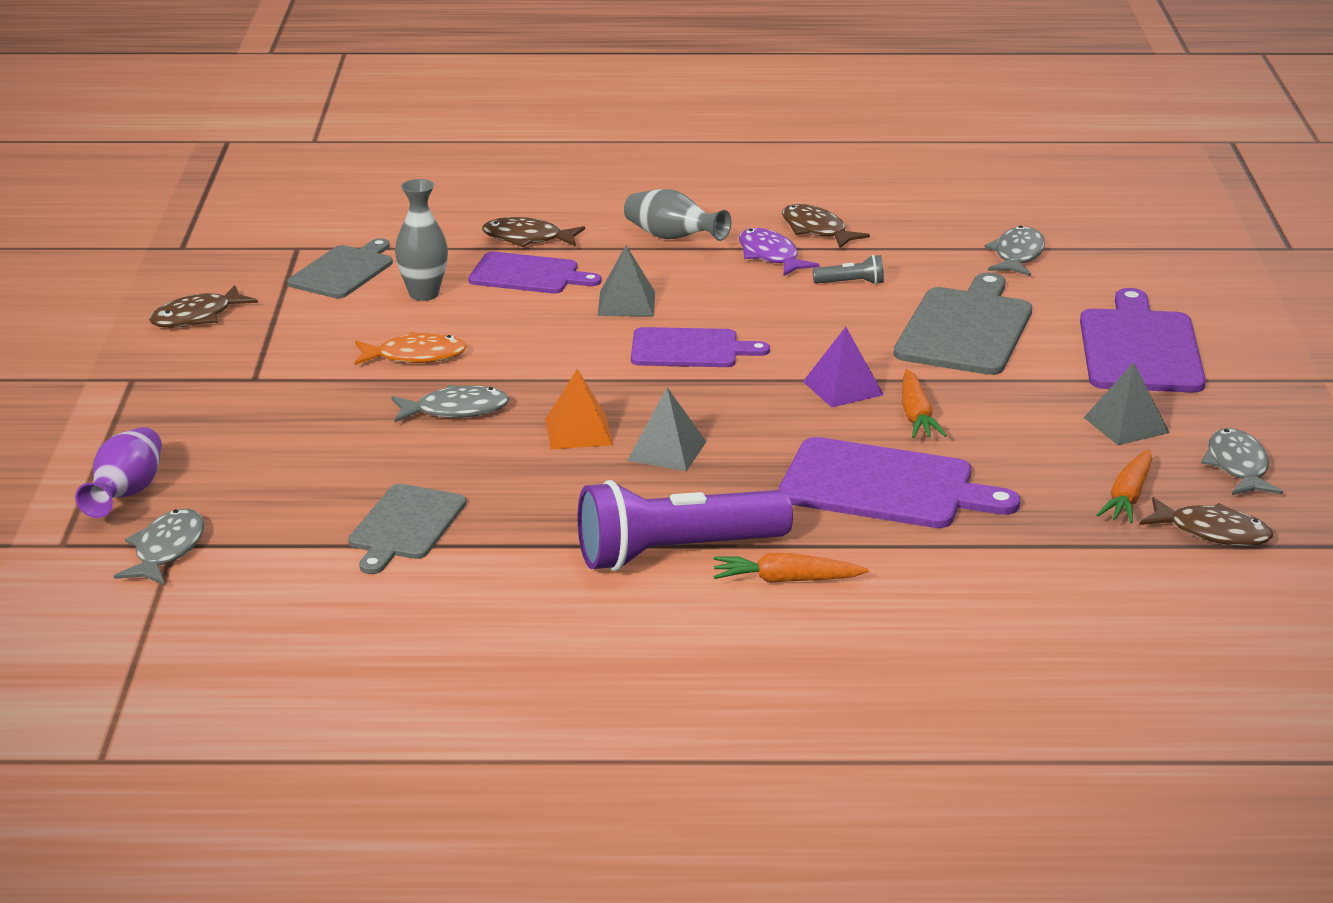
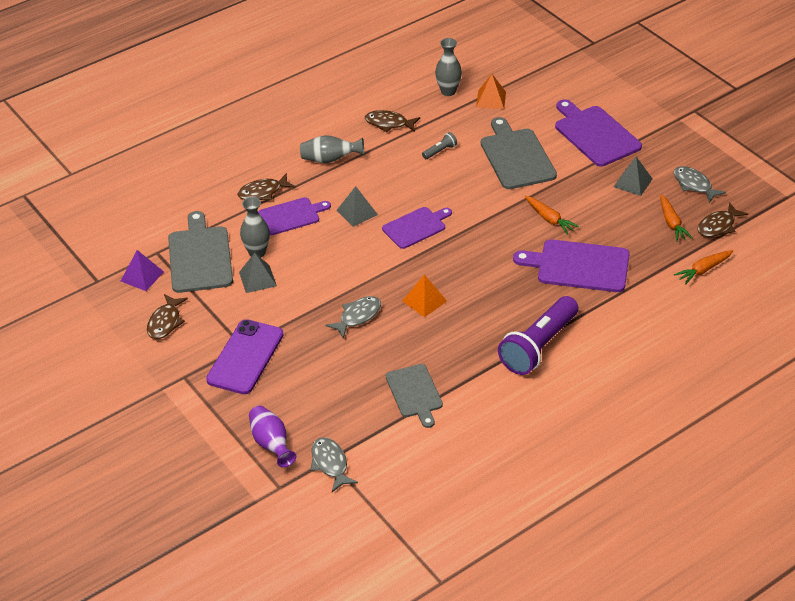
camera: 35 degrees left, 15 degrees up
(239, 391) = (245, 357): none -> purple phone
(343, 271) = (200, 256): grey cutting board -> grey cutting board, size x1.53
(415, 356) = (300, 293): orange fish -> none
(666, 451) = (473, 292): grey pyramid -> grey pyramid (257, 279)
(770, 256) = (387, 150): purple fish -> none
(786, 580) = (594, 337): orange carrot -> orange carrot (703, 270)
(842, 388) = (504, 218): purple pyramid -> purple pyramid (142, 276)
(885, 486) = (578, 266): purple cutting board -> purple cutting board turned 150 degrees counterclockwise
(960, 226) = (448, 91): none -> grey vase
(1017, 255) = (491, 99): grey fish -> orange pyramid
(1212, 532) = (718, 226): brown fish -> brown fish turned 150 degrees clockwise

